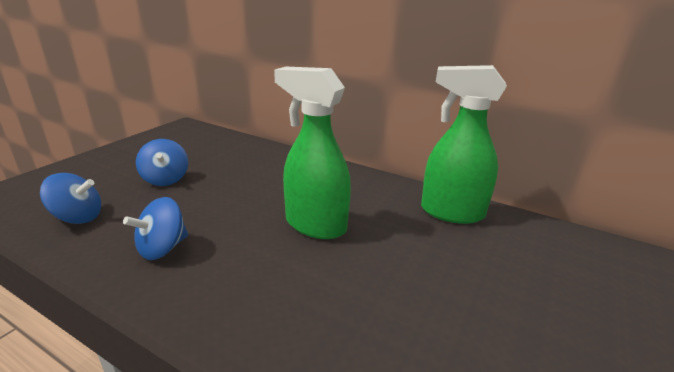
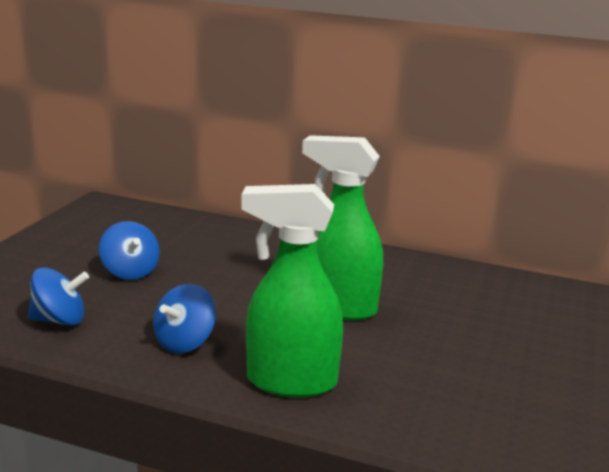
camera: 10 degrees left, 5 degrees down
(451, 212) = (481, 284): green spray bottle -> green spray bottle (290, 382)

